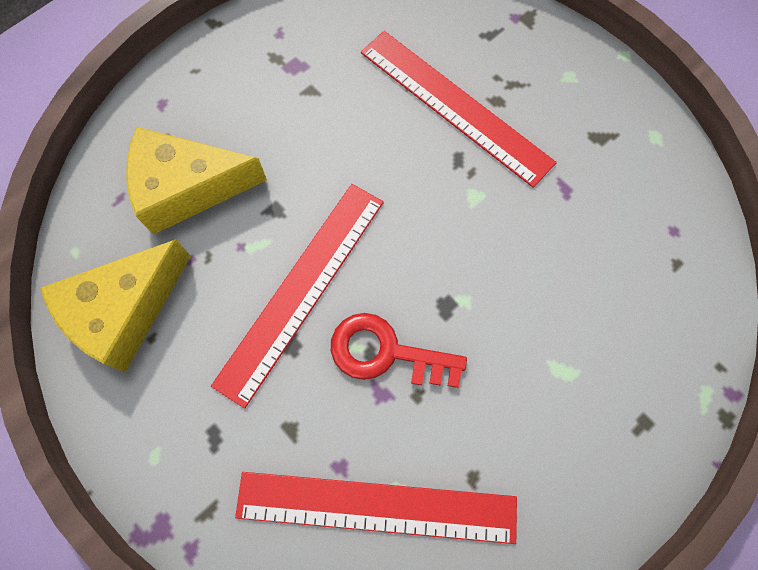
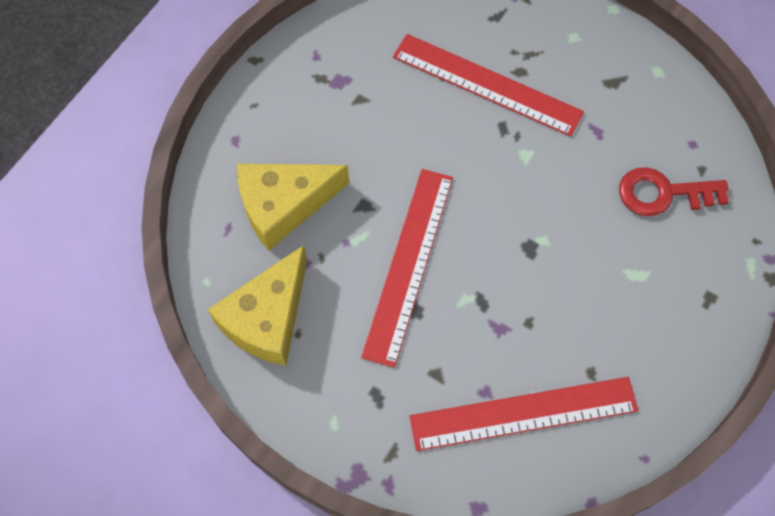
camera: 15 degrees left, 5 degrees down
(386, 353) = (493, 296): red key -> red key (663, 193)

